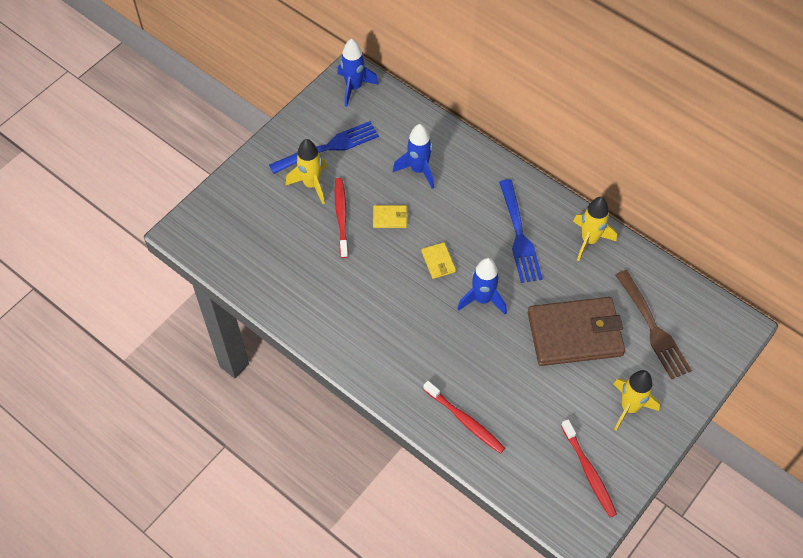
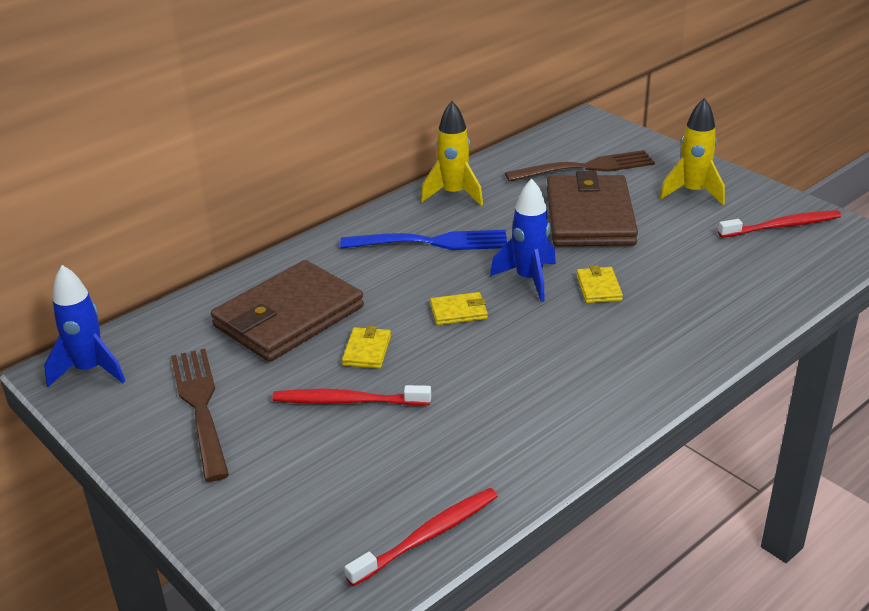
camera: 80 degrees left, 25 degrees down
(311, 184) = (269, 431): yellow rocket -> none
(328, 148) = (201, 408): blue fork -> brown fork
(418, 170) = (288, 317): blue rocket -> brown wallet
(465, 421) = (720, 309): red toothbrush -> red toothbrush (428, 536)
(480, 343) = (598, 287): none -> yellow wallet

